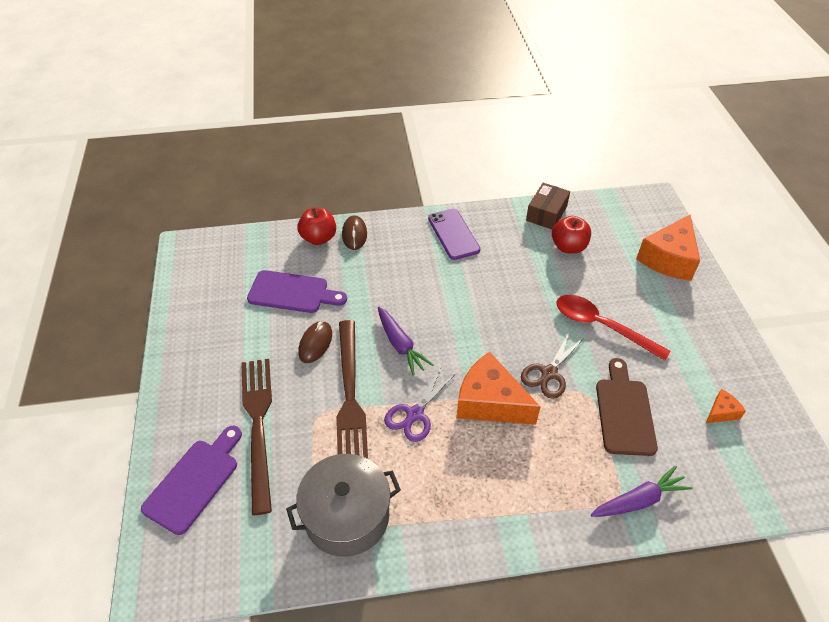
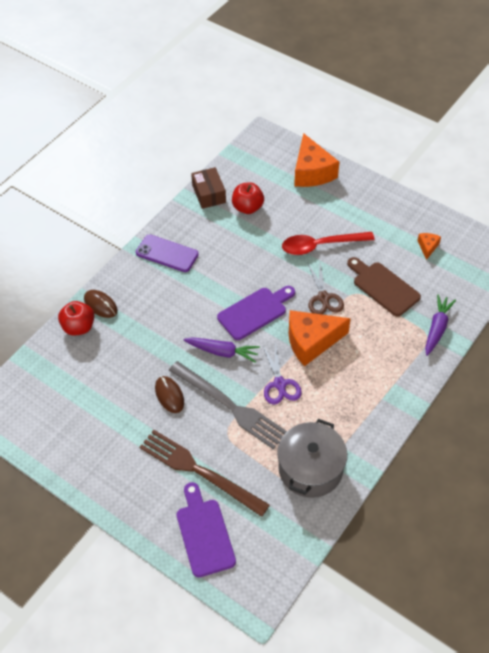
camera: 45 degrees left, 5 degrees up
(292, 292) = (111, 377): purple cutting board -> purple cutting board (254, 312)
(350, 395) = (230, 406): brown fork -> grey fork

